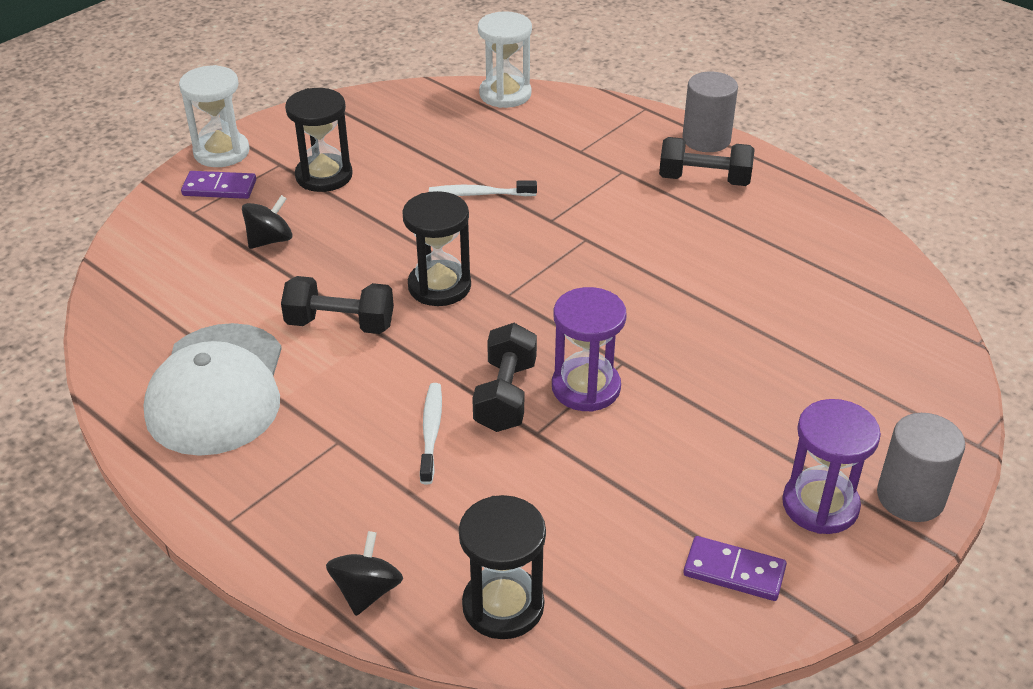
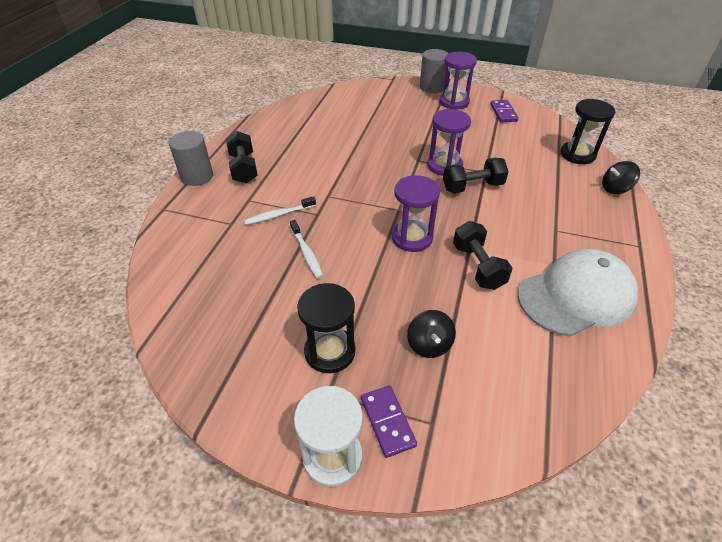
camera: 115 degrees left, 5 degrees up
(270, 240) = (429, 344): black spinning top -> black spinning top turned 120 degrees counterclockwise
(431, 432) = (518, 202): white toothbrush -> white toothbrush (279, 215)
(439, 286) = (412, 238): black hourglass -> purple hourglass
(505, 94) = (160, 285): white hourglass -> none

